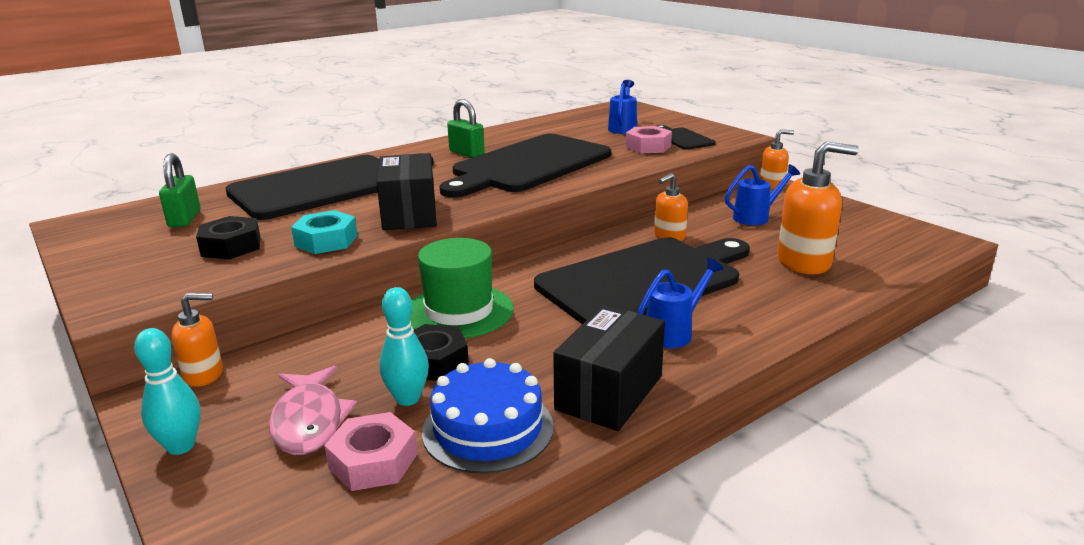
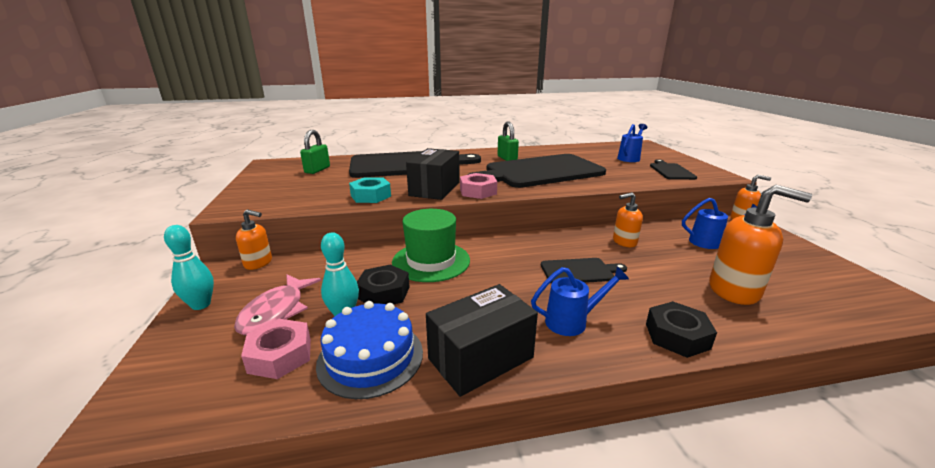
camera: 25 degrees right, 0 degrees up
(231, 246) = (320, 189): black nut -> black nut (677, 336)
(644, 280) = (579, 271): black cutting board -> black cutting board, size x0.44
(648, 147) = (638, 173): pink nut -> pink nut (478, 191)

